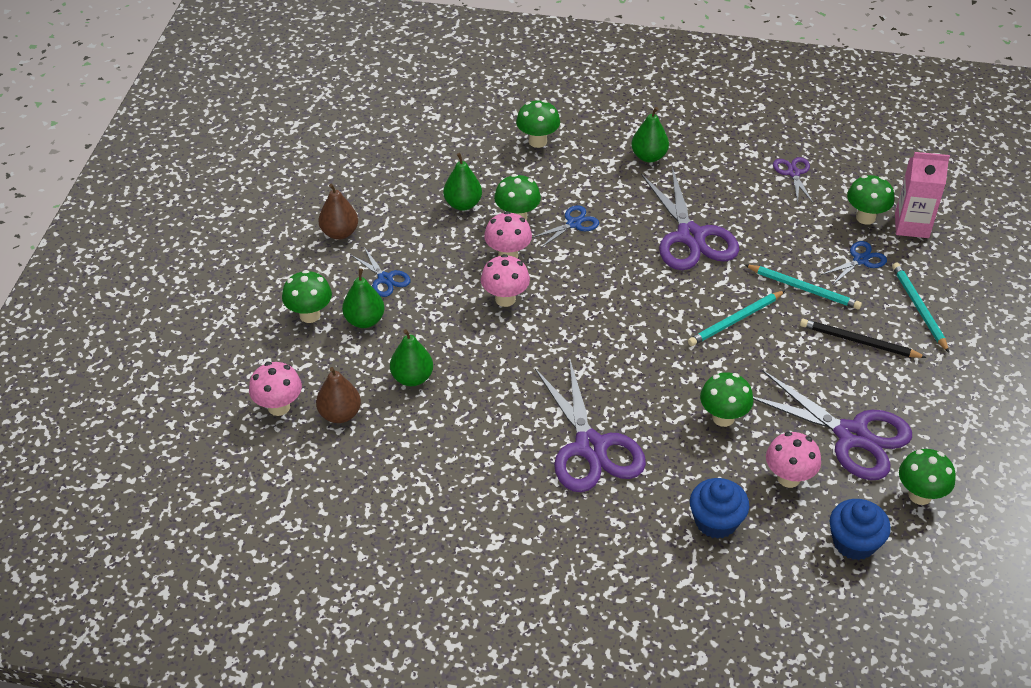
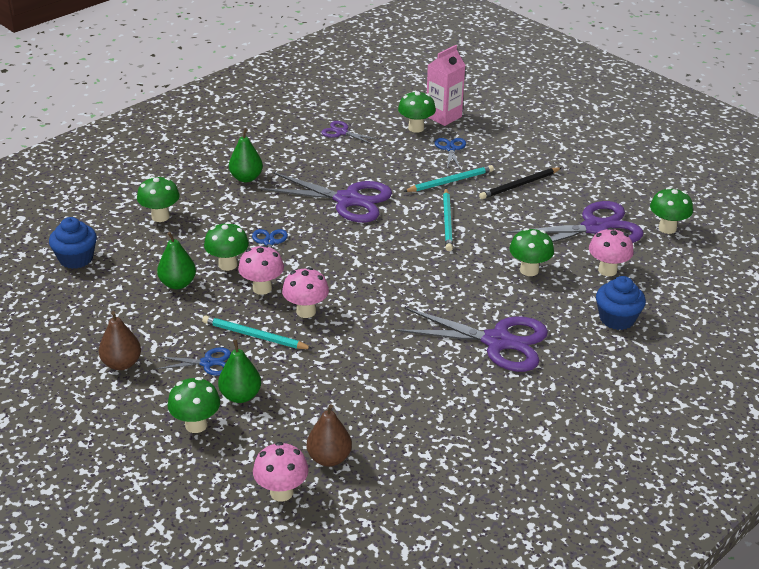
camera: 55 degrees left, 10 degrees down
(412, 378) = (333, 398): green pear -> none
(854, 542) = (683, 272): blue cupcake -> blue cupcake (76, 259)
(918, 308) = (515, 150): turquoise pencil -> turquoise pencil (254, 336)

